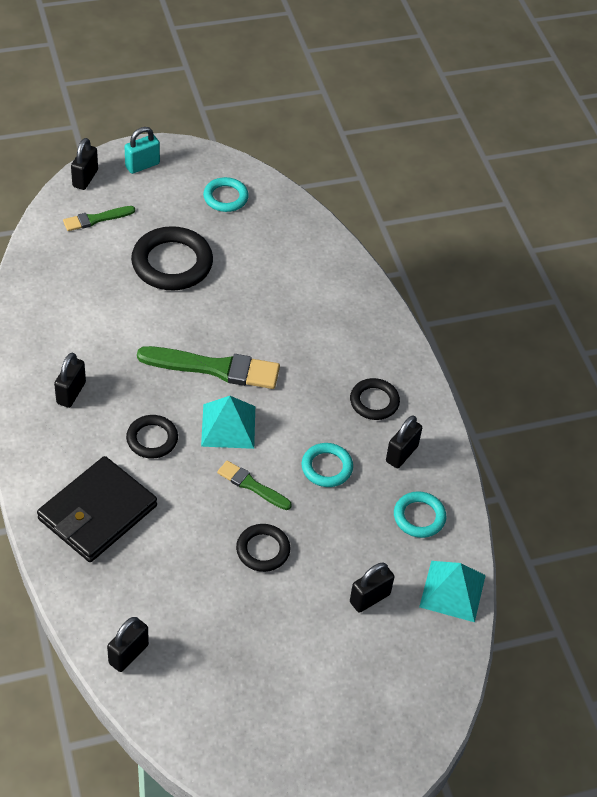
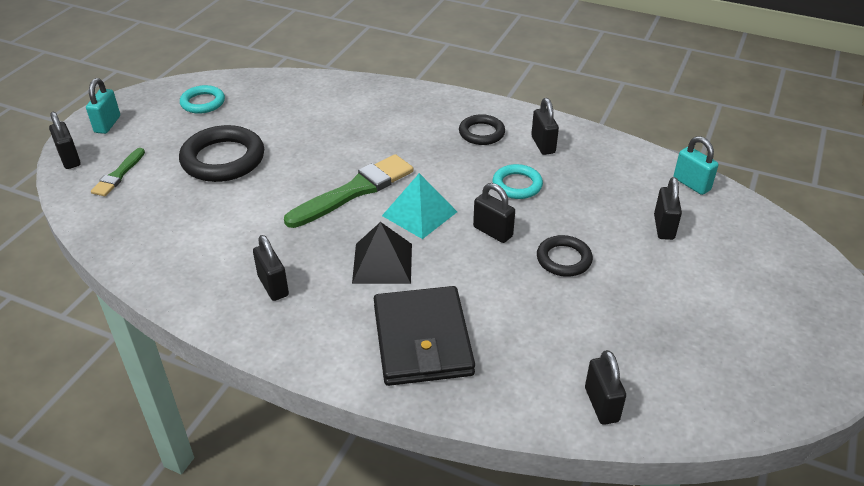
camera: 45 degrees left, 10 degrees down
(152, 439) = (382, 263): black ring -> black pyramid
(252, 485) = (492, 232): green brush -> black padlock
(419, 517) = (609, 166): turquoise ring -> none
(452, 591) = (691, 184): turquoise pyramid -> turquoise padlock

